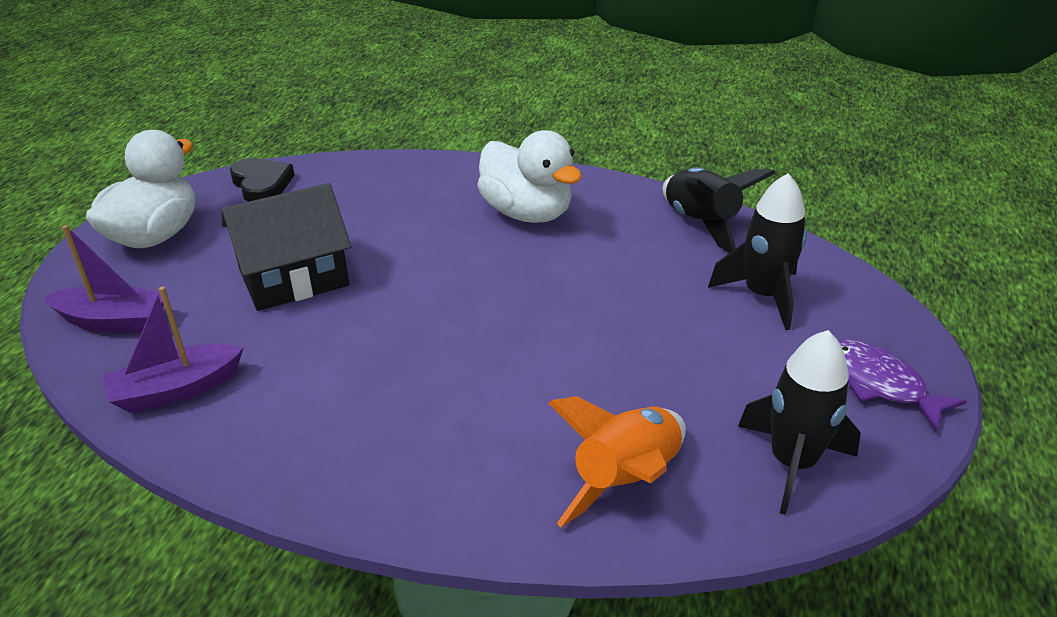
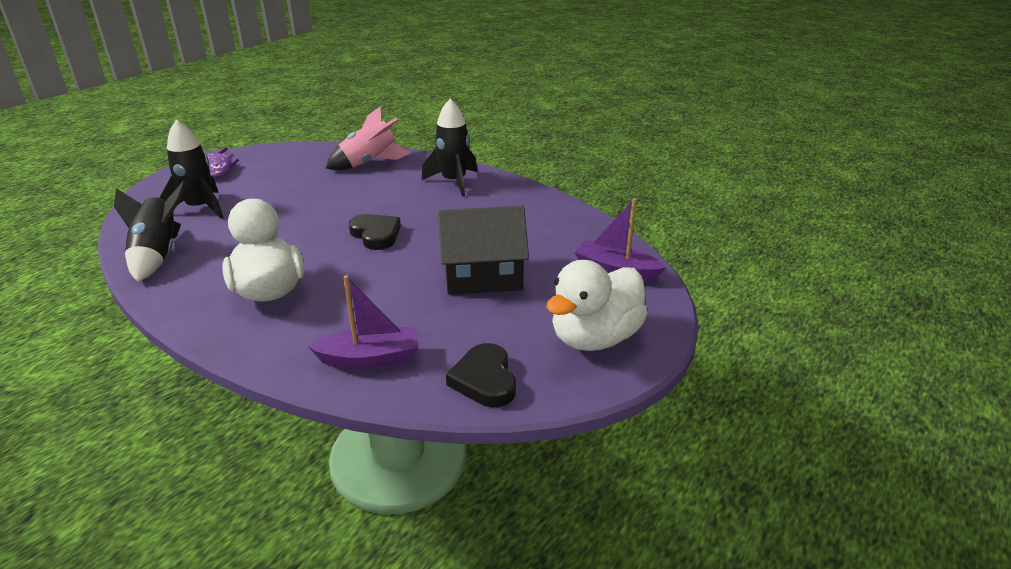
camera: 160 degrees left, 5 degrees down
(177, 389) = (569, 227): purple boat -> purple boat (370, 358)
(469, 307) = (376, 235): none -> black heart
(625, 480) = (369, 163): orange rocket -> pink rocket
(792, 463) = (296, 156): black rocket -> black rocket (454, 182)

